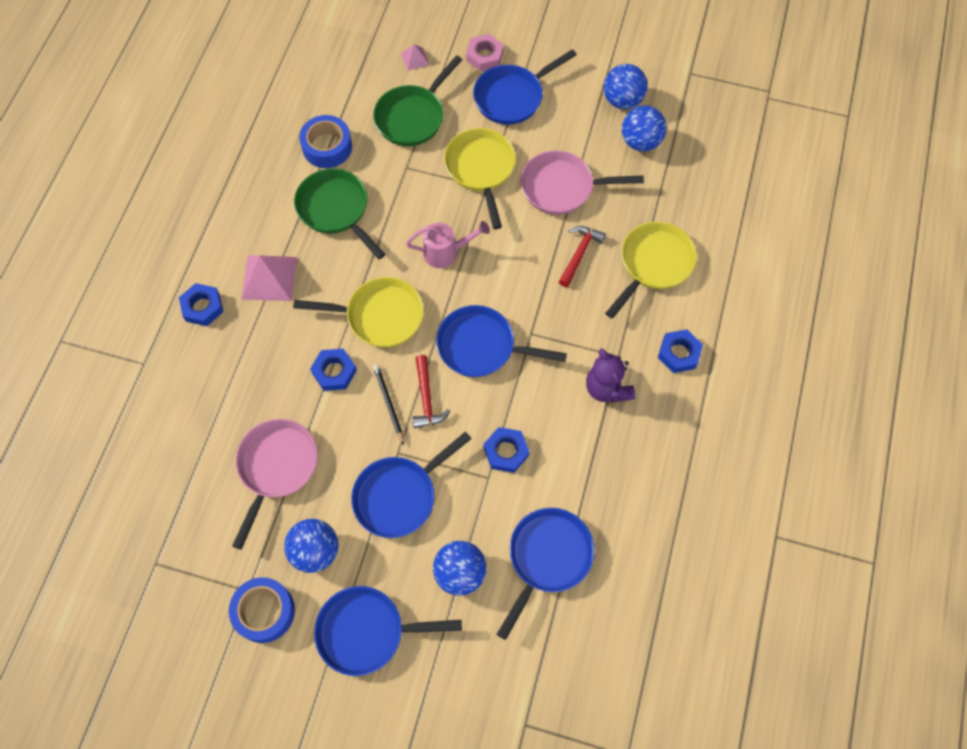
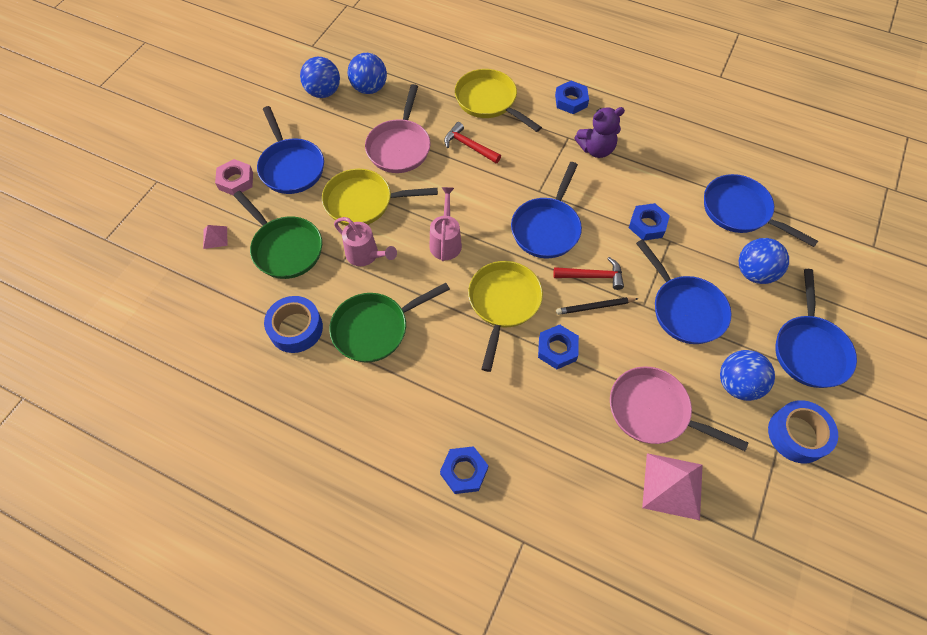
camera: 80 degrees left, 5 degrees down
(269, 277) = (441, 400): pink pyramid -> pink pyramid (672, 486)
(416, 185) = (366, 255): none -> pink watering can

